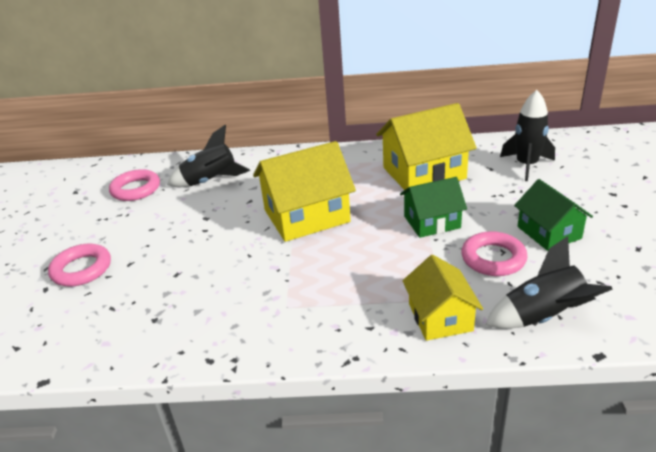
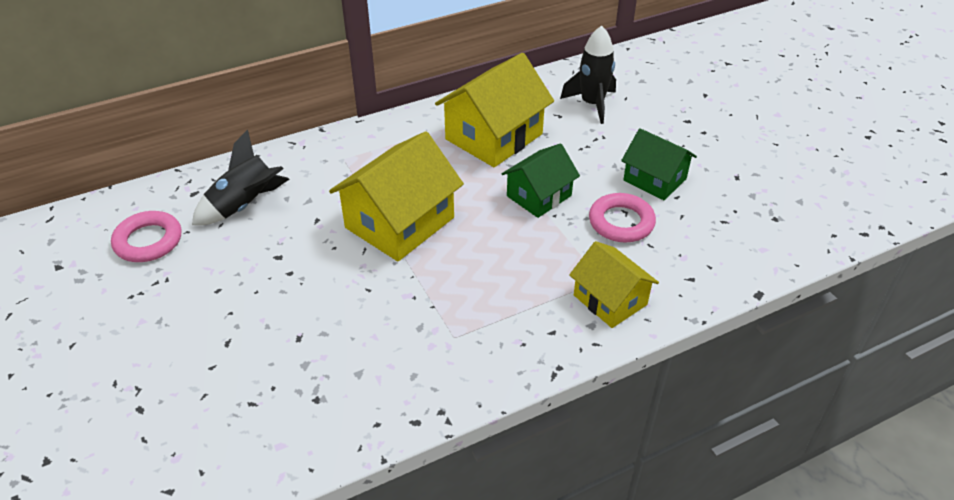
camera: 30 degrees left, 10 degrees up
(81, 269) = (168, 369): pink ring -> none
(543, 317) = (697, 271): black rocket -> none

